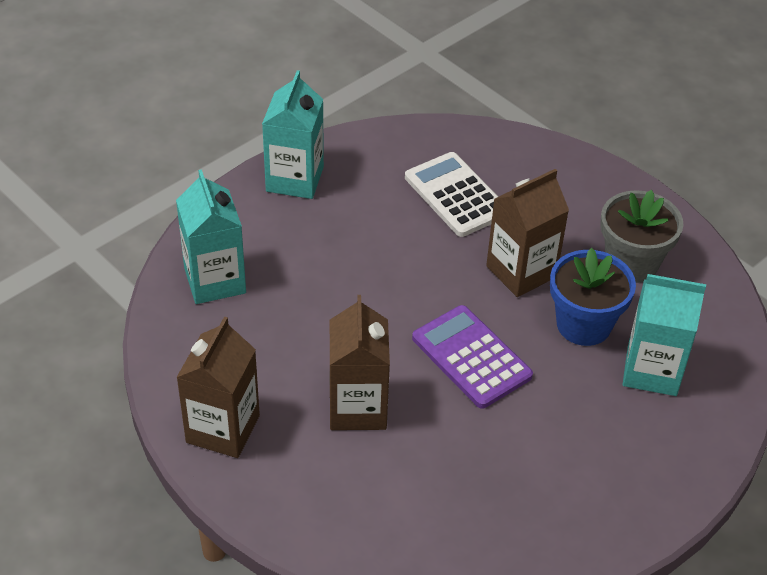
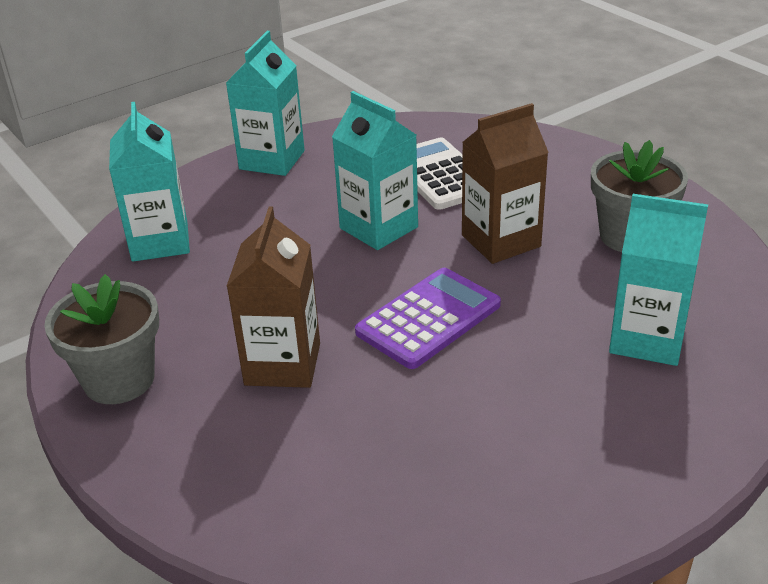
camera: 10 degrees right, 10 degrees down
(223, 429) = (119, 379): brown carton -> grey flower pot
(411, 259) = (378, 228): none -> turquoise carton
(471, 357) = (428, 319): purple calculator -> purple calculator turned 75 degrees clockwise
(583, 324) = (567, 291): blue flower pot -> none

